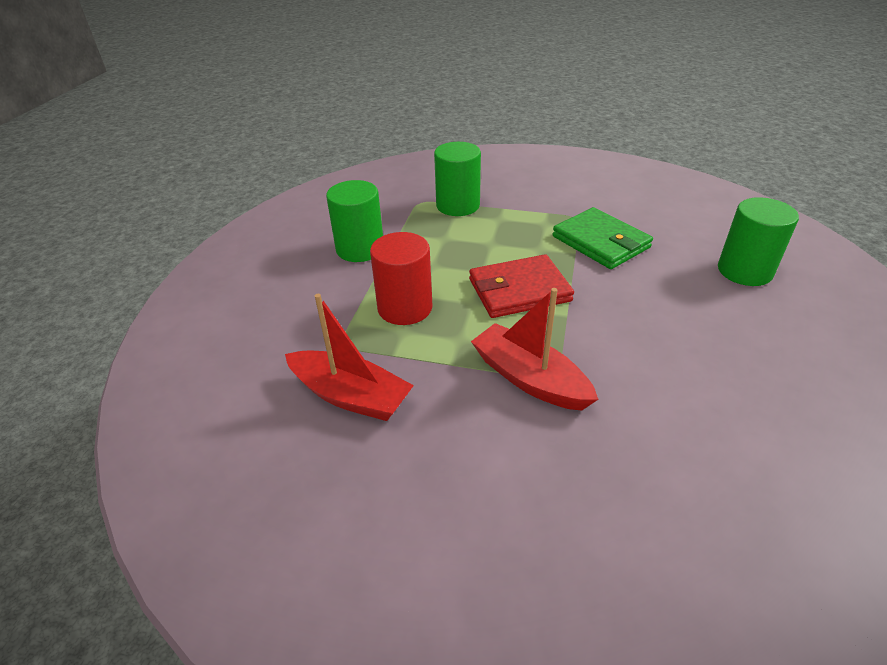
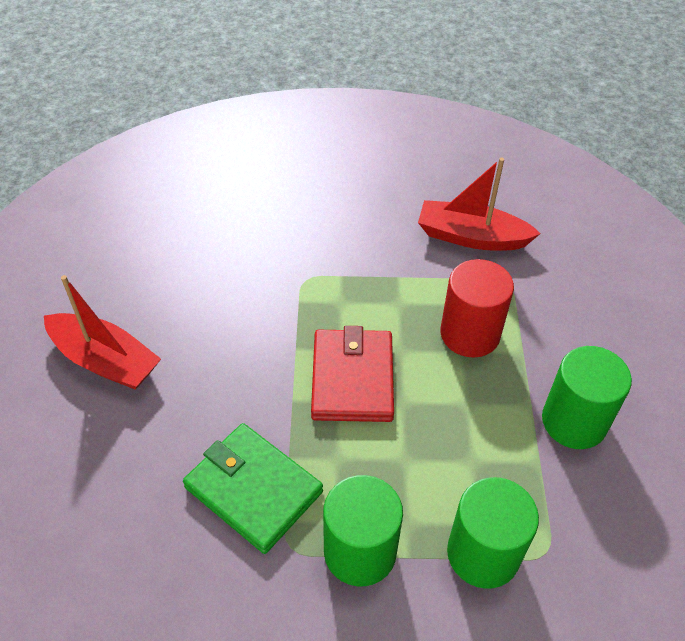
camera: 165 degrees right, 10 degrees up
(519, 290) = (352, 378): red wallet -> red wallet turned 60 degrees counterclockwise
(530, 379) = (325, 273): red boat -> red boat (105, 361)
(744, 271) = (72, 456): green cylinder -> green cylinder (360, 551)

